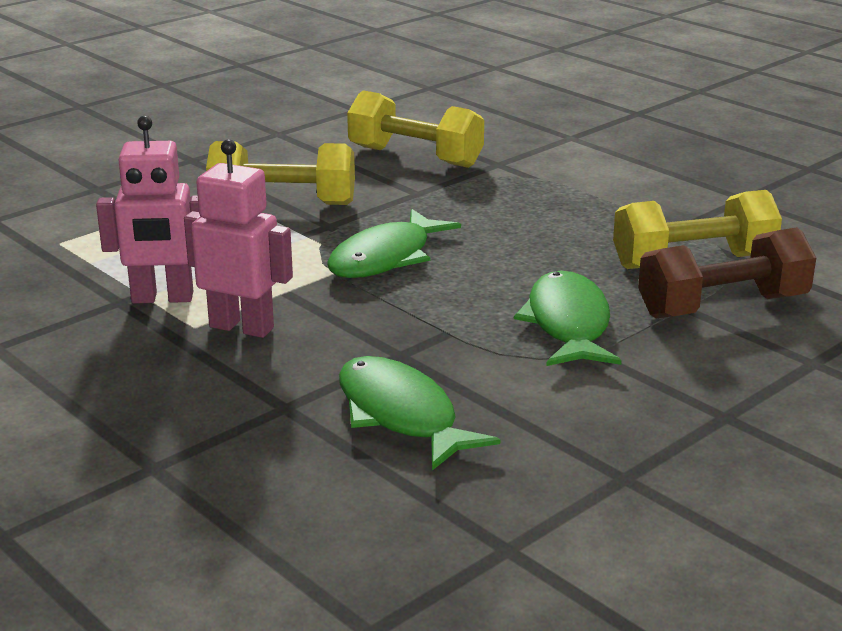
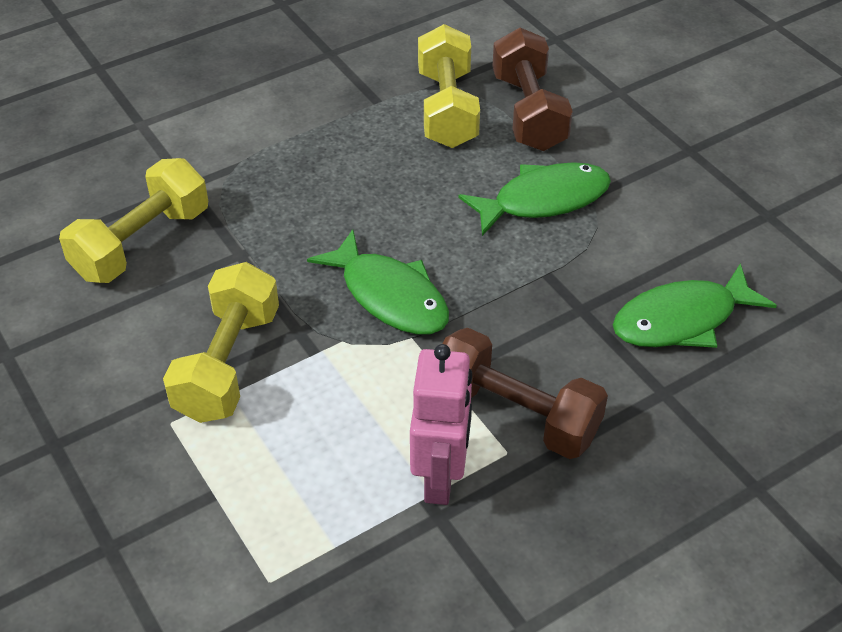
camera: 80 degrees left, 20 degrees up
(242, 327) = (515, 415): pink robot -> brown dumbbell
(568, 324) = (543, 200): green fish -> green fish turned 150 degrees clockwise

